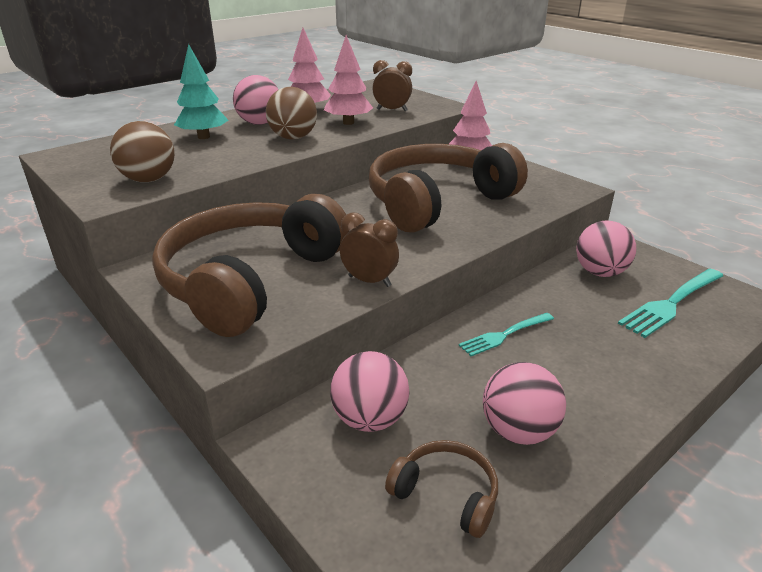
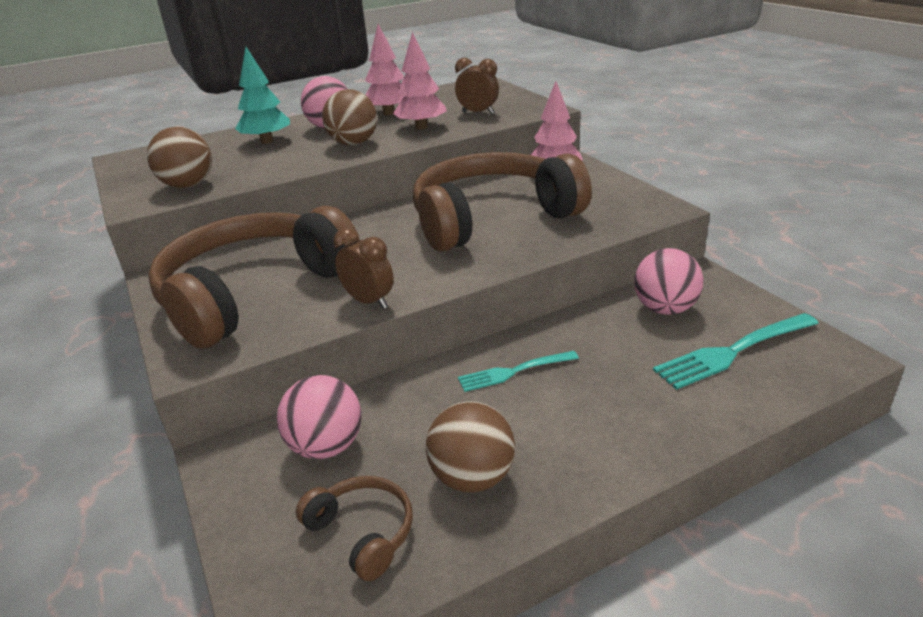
camera: 15 degrees right, 0 degrees up
(518, 431) = (472, 477): pink ball -> brown ball

